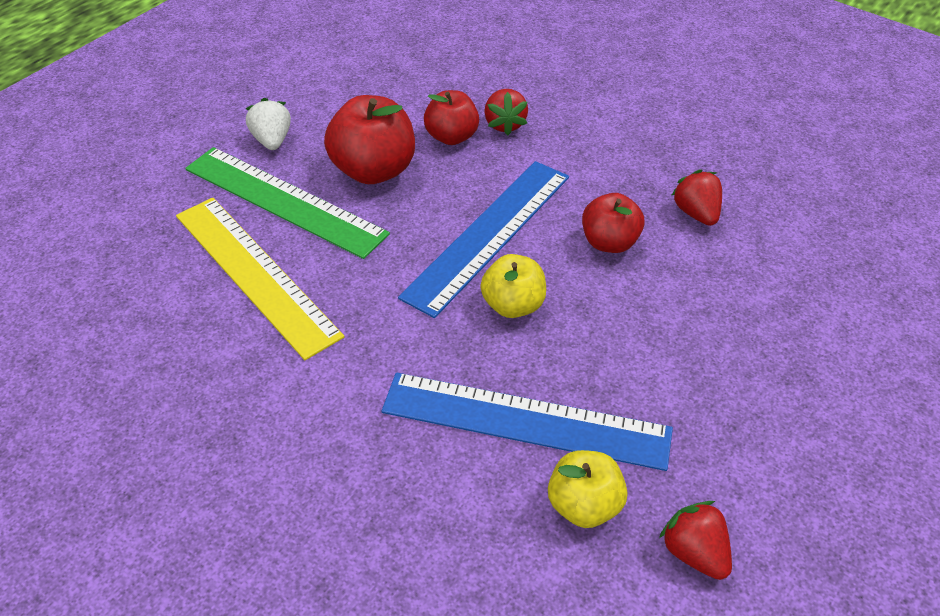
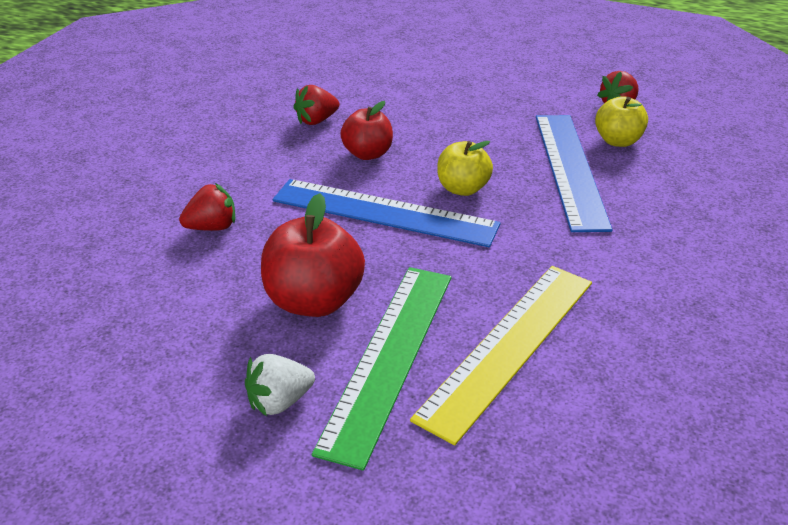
camera: 105 degrees left, 10 degrees down
(451, 137) = (241, 258): red apple -> none

